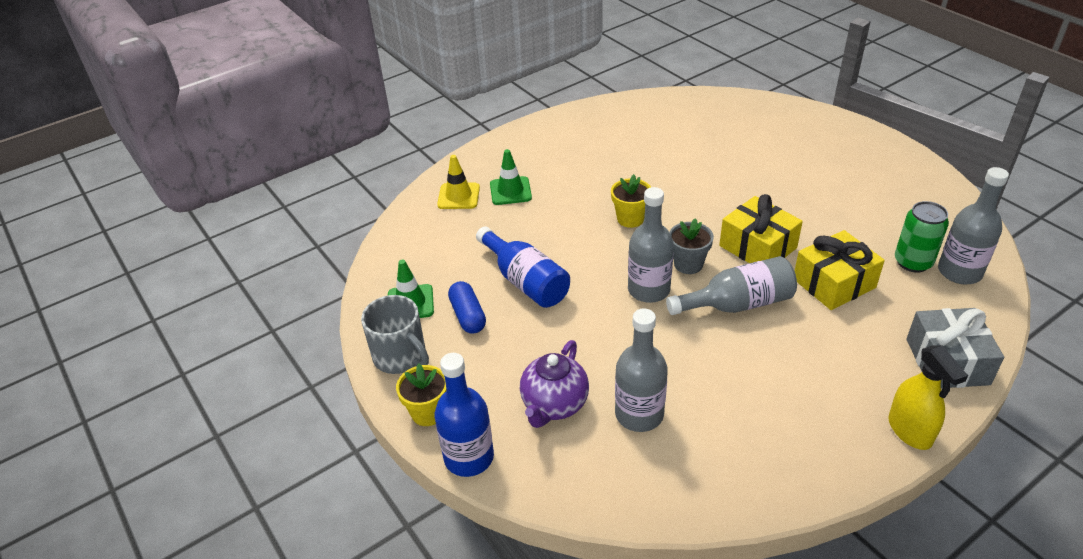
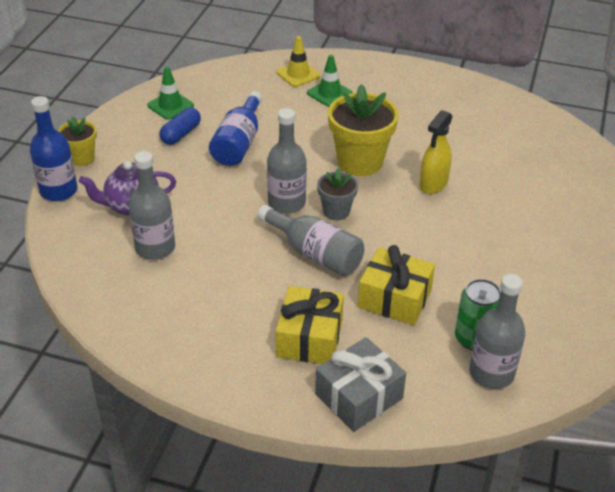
camera: 50 degrees right, 0 degrees up
(401, 356) = (119, 125): grey mug -> none
(630, 219) = (360, 162): yellow flower pot -> yellow flower pot, size x1.81
(757, 247) = (396, 240): yellow gift -> yellow gift (309, 338)
(910, 431) = (256, 395): yellow spray bottle -> yellow spray bottle (433, 184)

